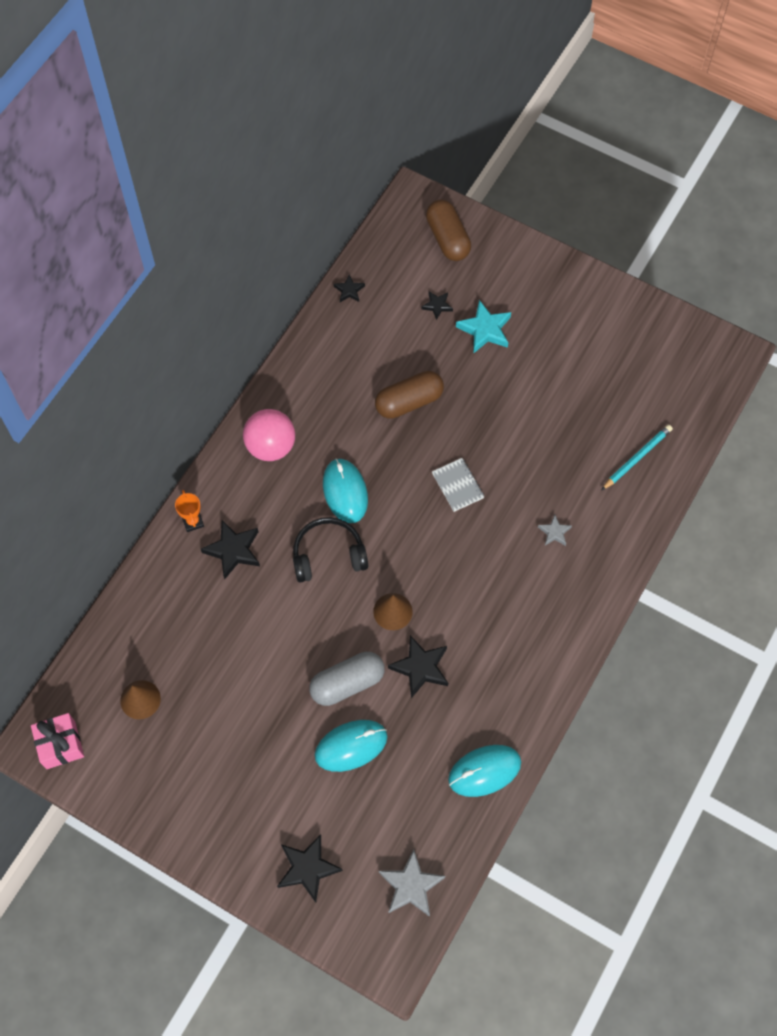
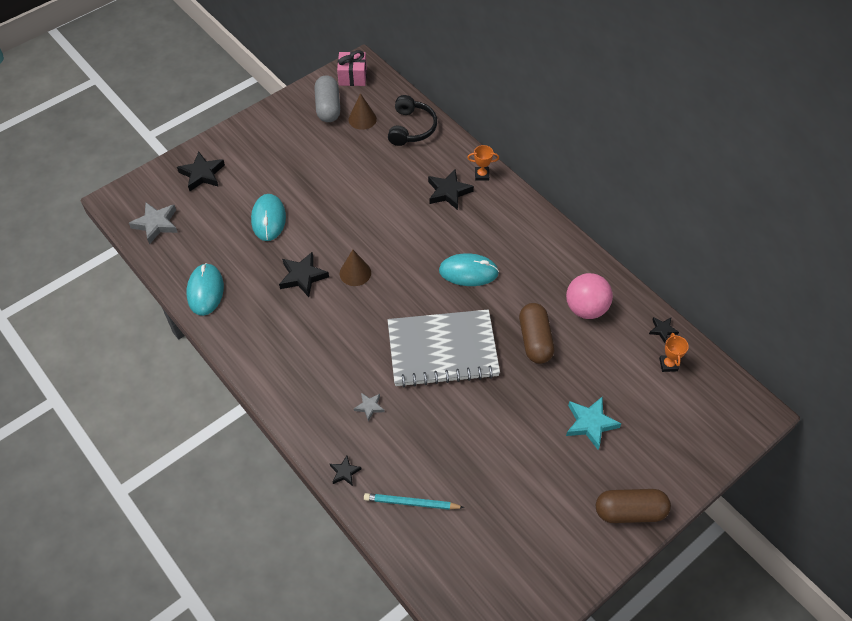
camera: 110 degrees right, 10 degrees down
(271, 446) = (527, 236): pink ball -> pink ball (586, 308)
(328, 555) = (419, 246): black headphones -> black headphones (411, 128)
(347, 683) = (314, 230): grey capsule -> grey capsule (328, 107)
(389, 278) = (668, 364): none -> orange trophy
(437, 306) = (627, 393): black star -> black star (345, 472)
(447, 238) = (702, 427): brown capsule -> brown capsule (630, 511)
(457, 485) = (442, 350): grey notebook -> grey notebook, size x2.42
(637, 458) = (411, 503): turquoise pencil -> turquoise pencil turned 120 degrees clockwise

